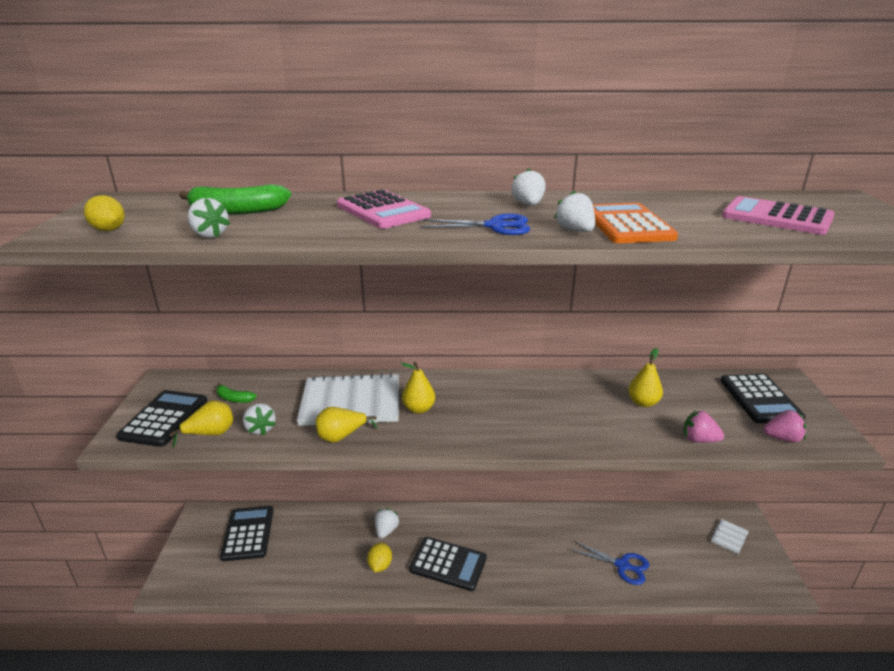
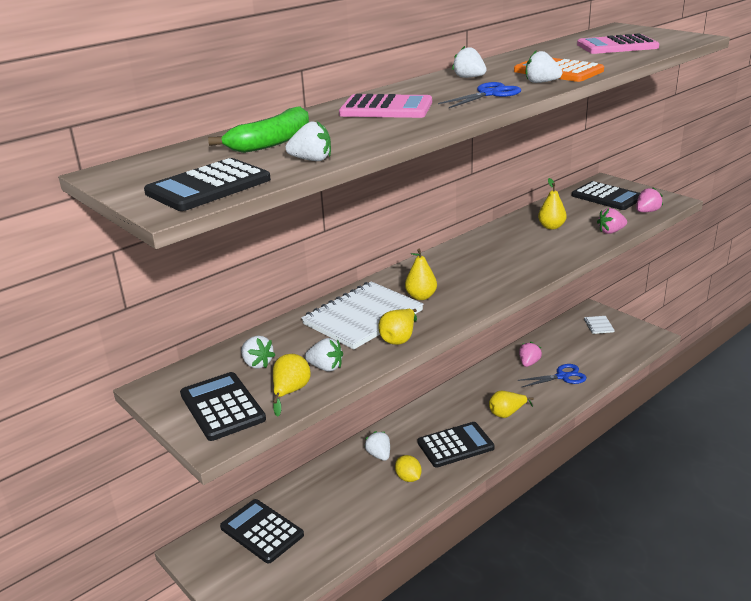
camera: 40 degrees left, 0 degrees up
(109, 230) = (208, 186): yellow lemon -> black calculator
(234, 399) = (257, 363): green banana -> white strawberry
(525, 566) = (507, 413): none -> yellow pear
(607, 531) = (529, 363): none -> pink strawberry

